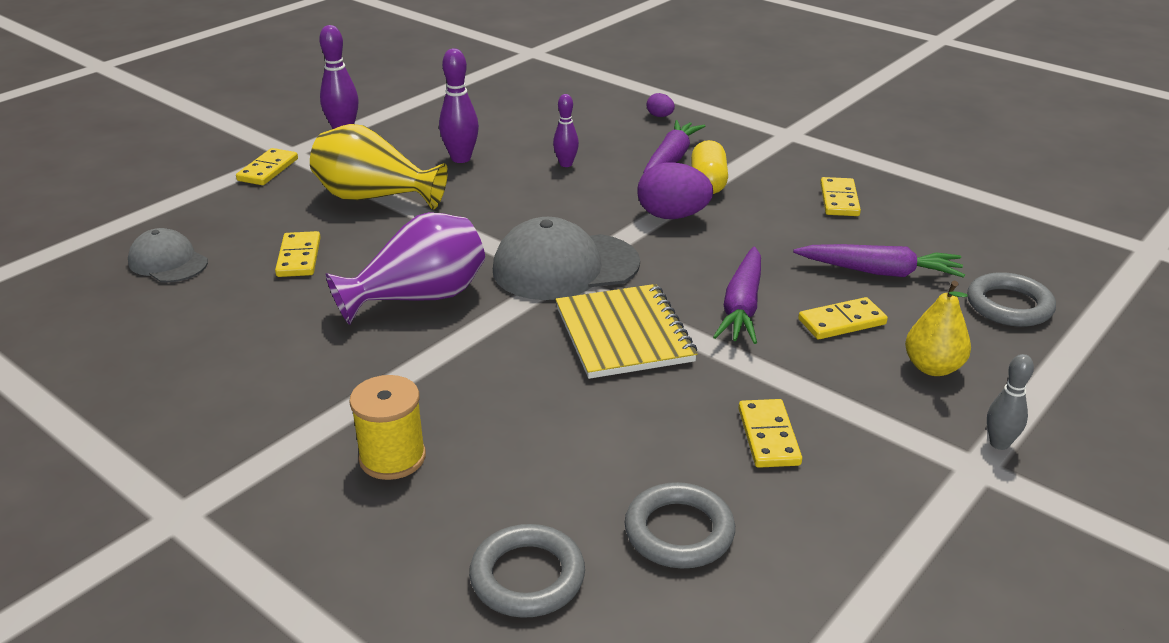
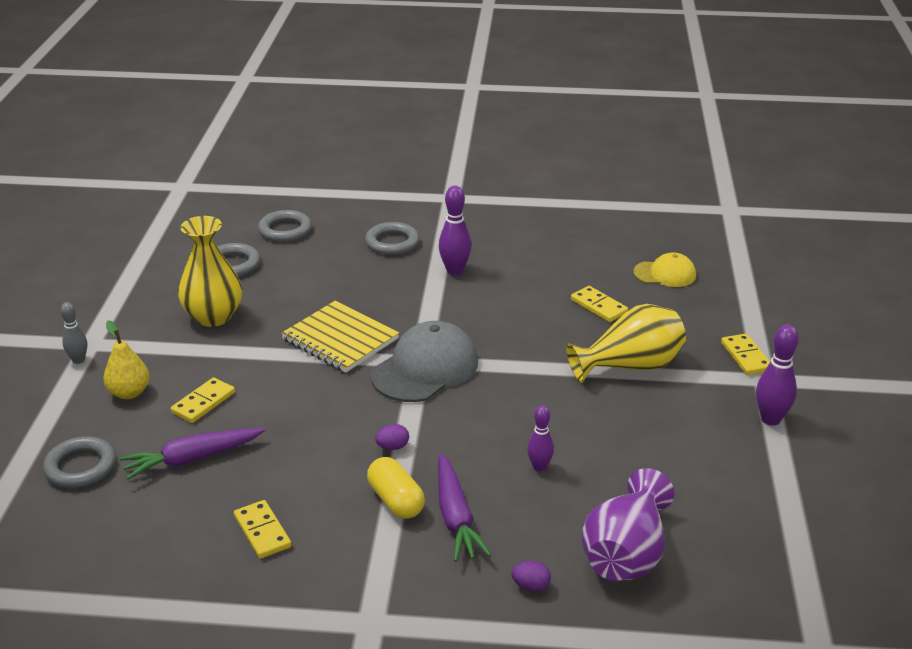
camera: 145 degrees right, 0 degrees up
(168, 262) = (665, 274): grey cap -> yellow cap
(392, 457) = (392, 243): yellow spool -> grey ring
(419, 298) = (487, 312): purple vase -> purple vase (626, 554)
(461, 158) = (631, 433): purple bowling pin -> purple bowling pin (454, 271)
(672, 216) = (393, 447): purple egg -> purple egg, size x0.49
(742, 306) = (279, 387): purple carrot -> none
(768, 436) = (213, 316): yellow domino -> yellow vase

